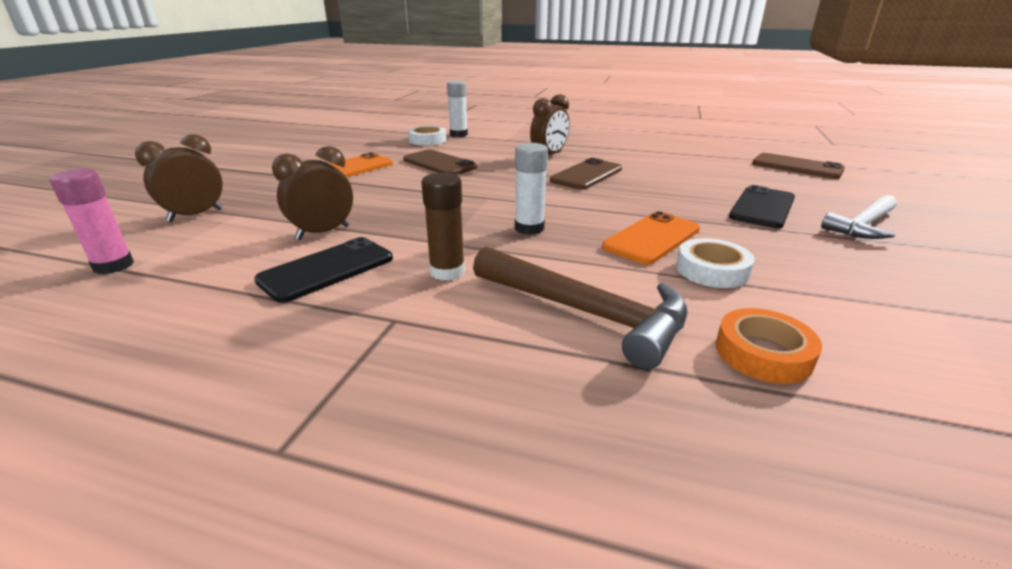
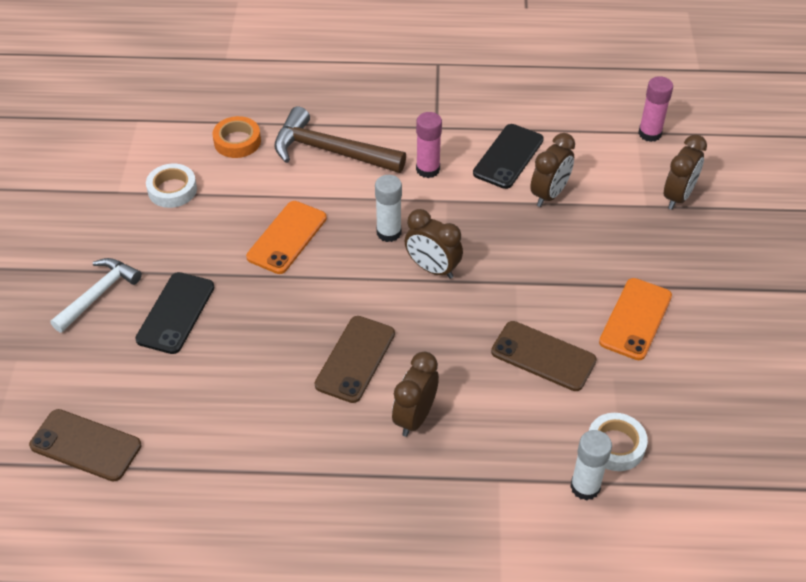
camera: 165 degrees right, 20 degrees up
(447, 272) = (428, 169): brown glue stick -> pink glue stick
(496, 204) = (432, 269): none -> brown clock
(712, 270) = (248, 205): white tape -> white tape (172, 190)

